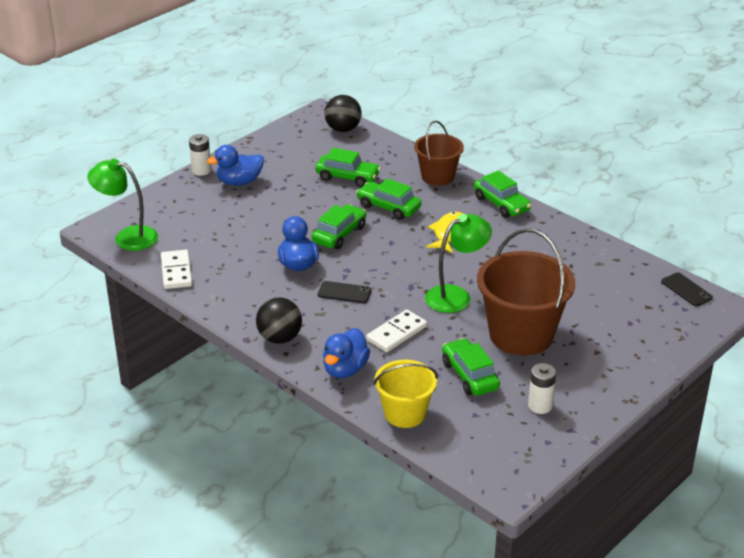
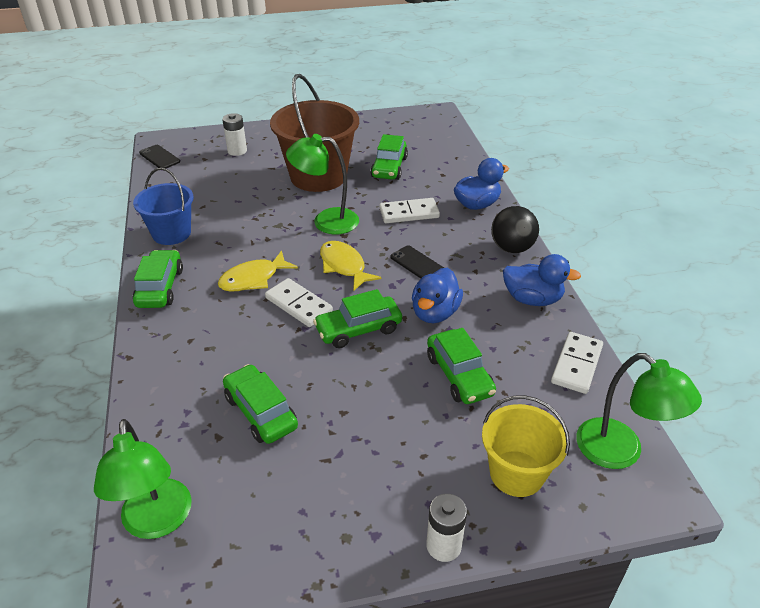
camera: 145 degrees left, 5 degrees up
(239, 182) = (404, 483): blue duck -> blue duck (532, 299)
(343, 129) = (157, 522): black ball -> green lamp
(388, 207) = (269, 339): green car -> green car (459, 375)
(396, 231) = (298, 305): none -> white domino
(397, 268) = (344, 266): none -> yellow fish
(405, 413) = (460, 164): yellow bucket -> yellow bucket (516, 473)
(437, 176) = (165, 356): brown bucket -> none
(540, 406) = (366, 137): white battery -> white battery (237, 151)
(556, 236) = (171, 233): none -> blue bucket
(686, 290) = (159, 157): black phone -> black phone turned 45 degrees counterclockwise

